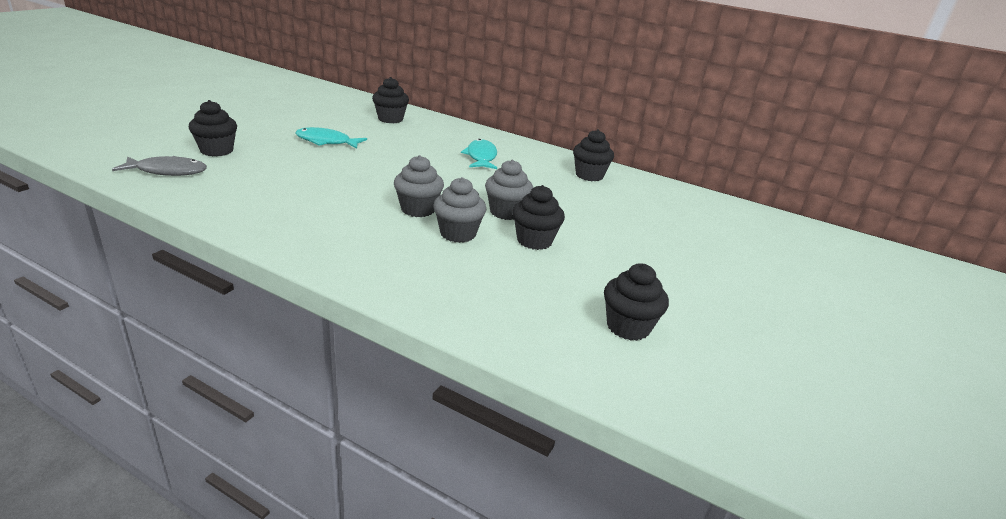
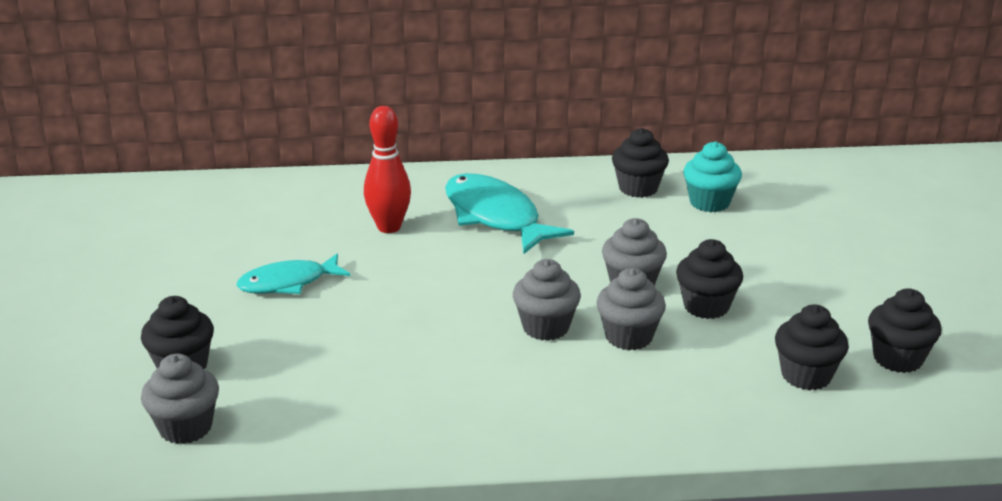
camera: 30 degrees left, 0 degrees up
(168, 171) = (185, 427): grey fish -> grey cupcake
(390, 119) = (299, 206): black cupcake -> black cupcake (806, 375)
(417, 141) = (389, 227): none -> red bowling pin
(481, 157) = (495, 217): turquoise fish -> turquoise fish, size x1.57
(625, 197) = (709, 202): none -> turquoise cupcake

